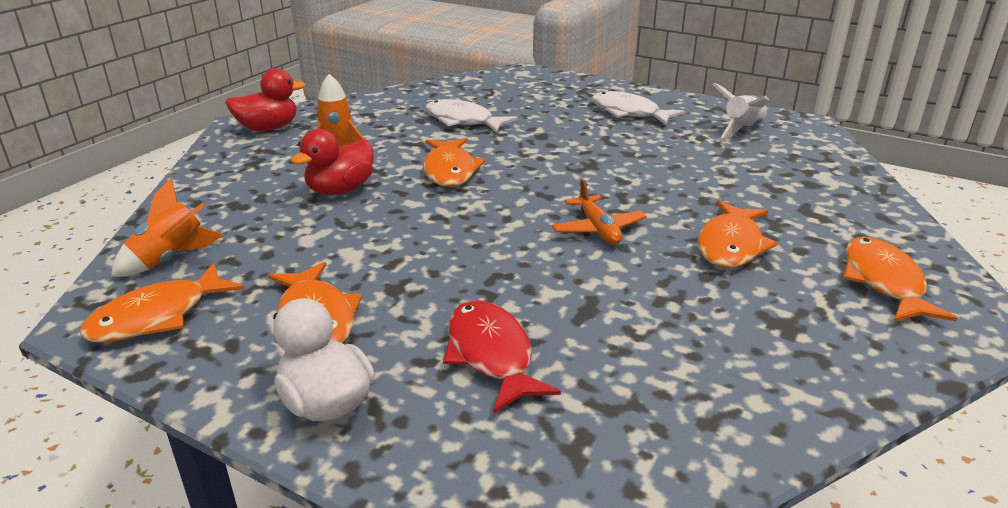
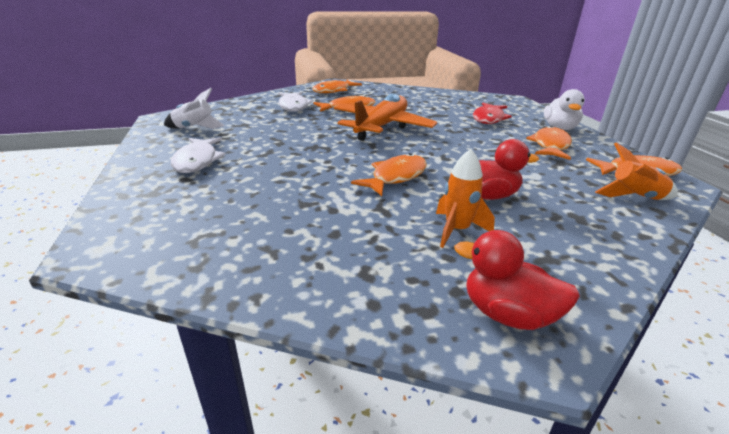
camera: 135 degrees left, 0 degrees up
(463, 121) = (305, 212): white fish -> white fish (293, 106)
(598, 229) = (381, 127): orange plane -> orange plane, size x2.03

